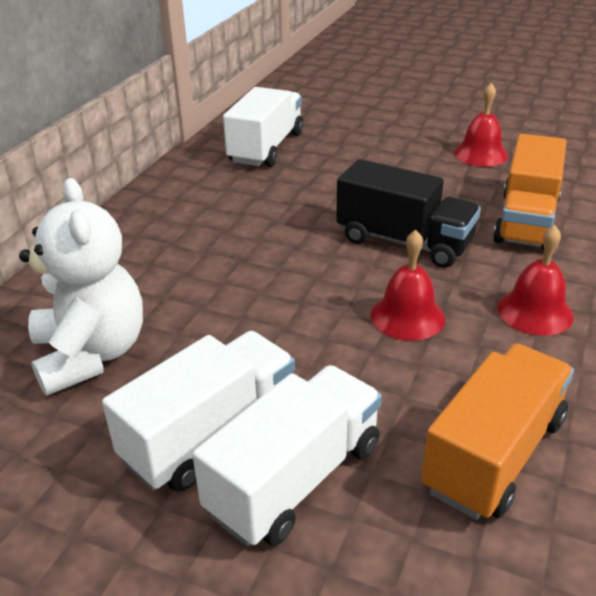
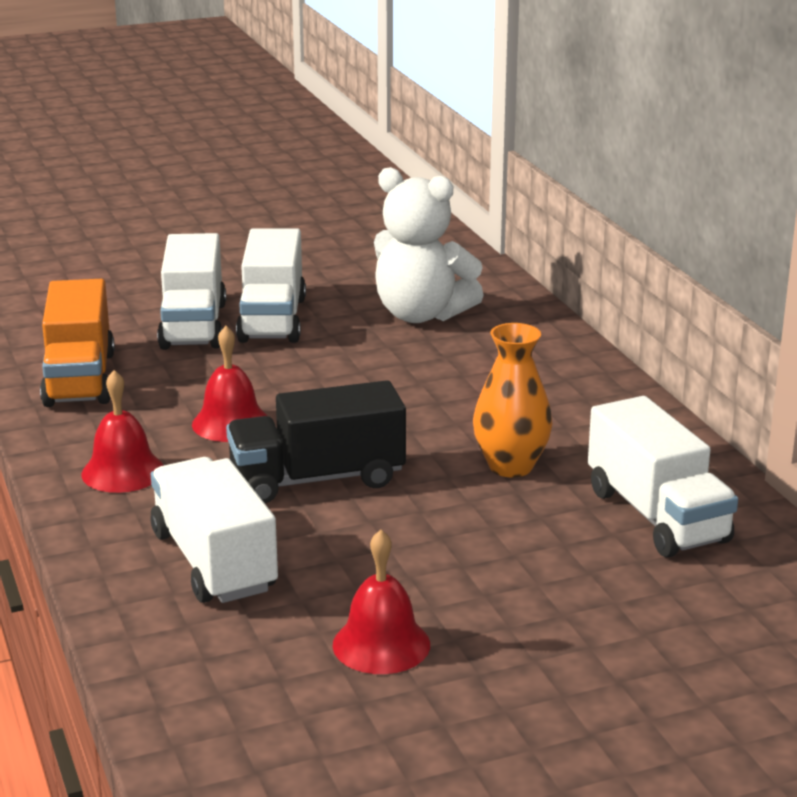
camera: 135 degrees right, 10 degrees down
(283, 198) = (510, 466): none -> orange vase
(526, 221) = (214, 561): orange truck -> white truck

